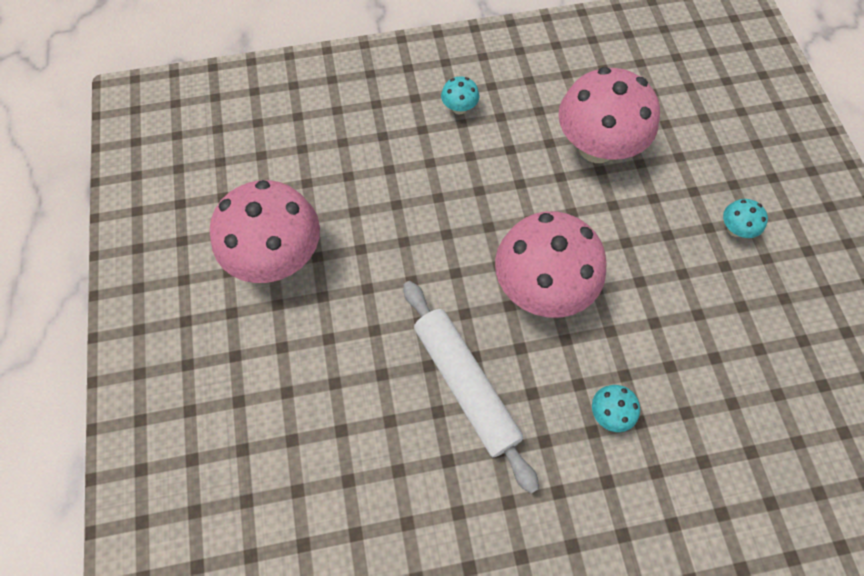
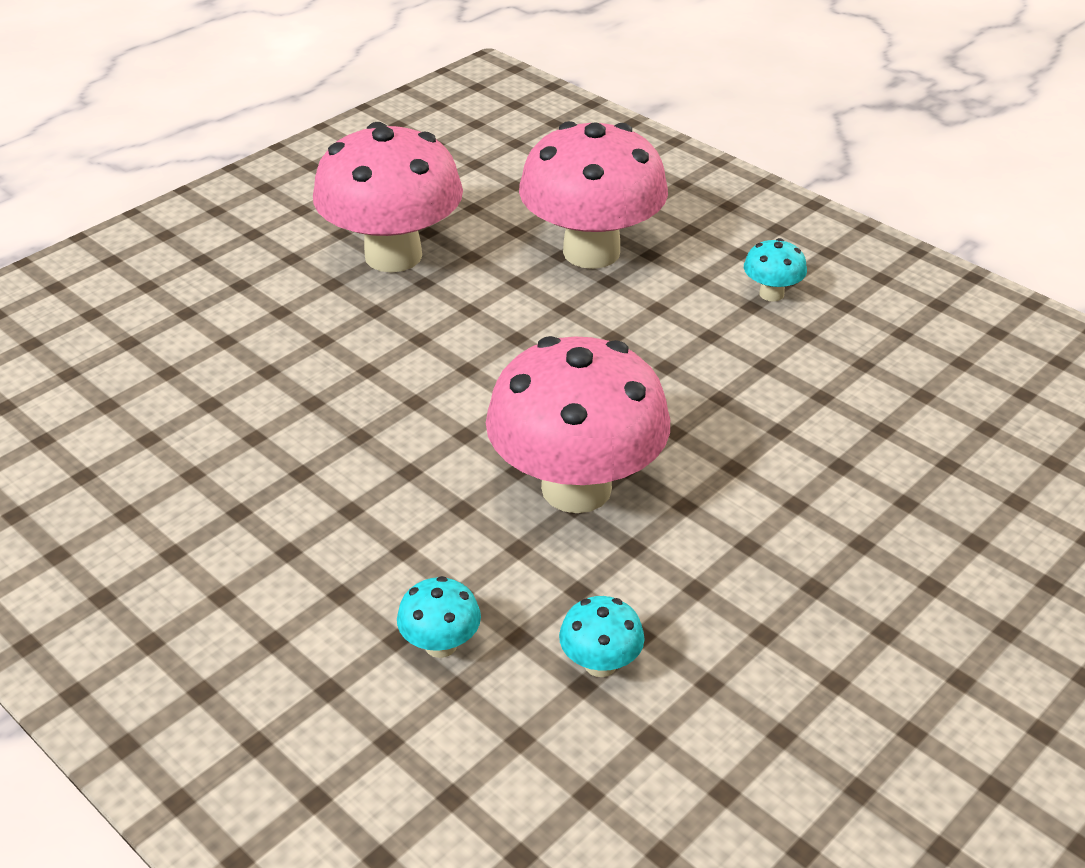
camera: 55 degrees right, 25 degrees down
(466, 385) = (360, 480): white rolling pin -> none
(596, 147) = (874, 444): pink mushroom -> pink mushroom (591, 252)
(735, 229) = (920, 666): turquoise mushroom -> turquoise mushroom (600, 664)

